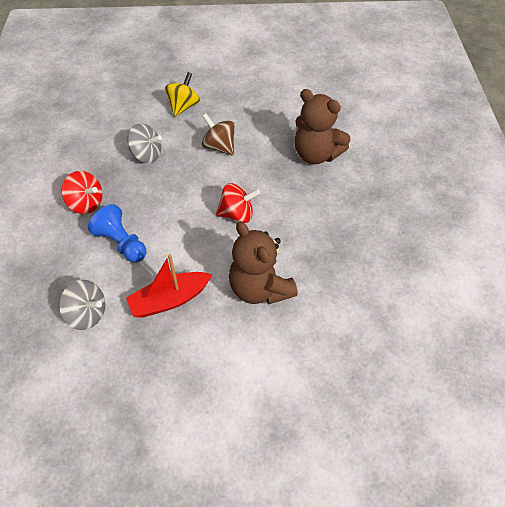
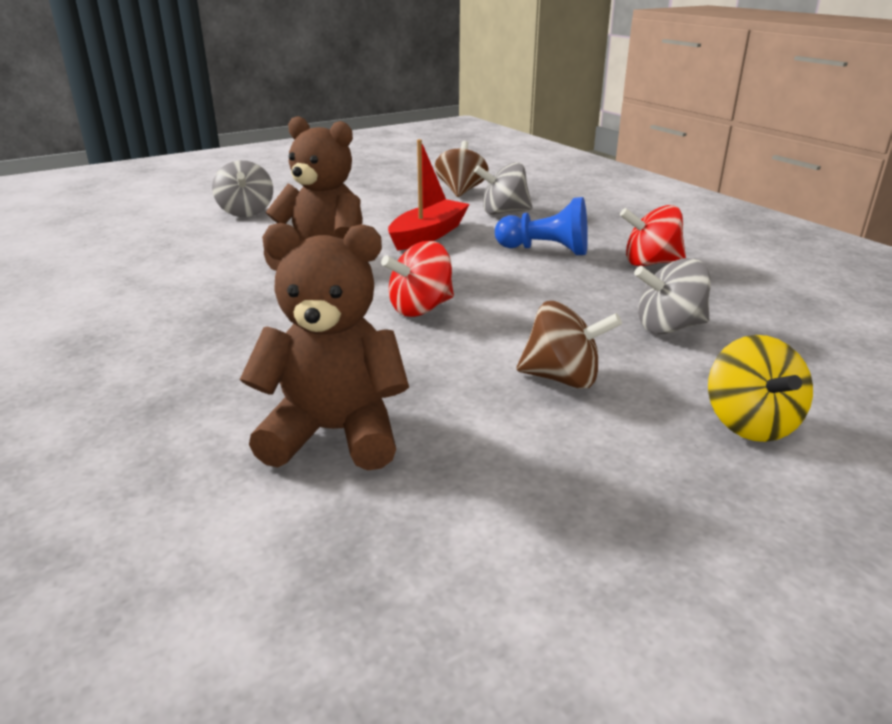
camera: 150 degrees right, 25 degrees down
(73, 380) = (461, 191): none -> brown spinning top
(277, 422) = (246, 212): none -> grey spinning top

